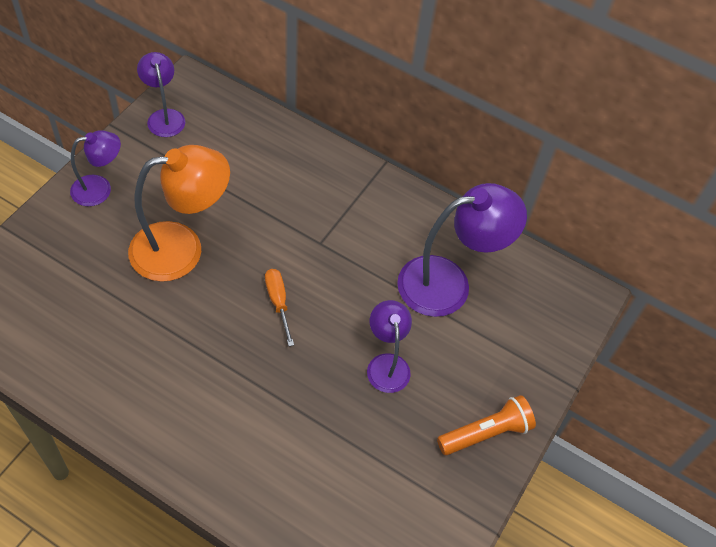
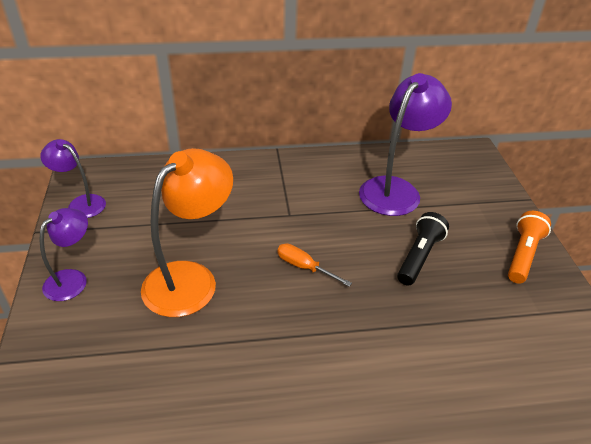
camera: 35 degrees left, 15 degrees down
(386, 364) = (419, 257): purple lamp -> black flashlight

